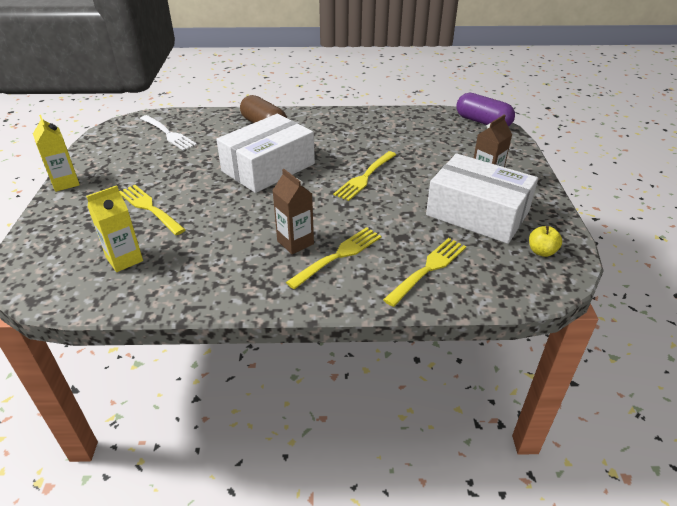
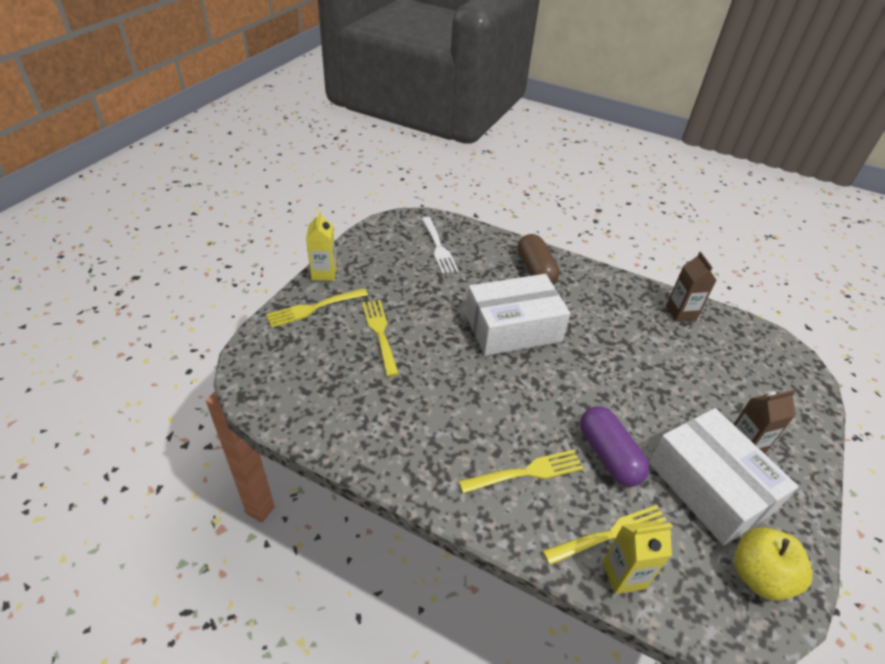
camera: 25 degrees right, 5 degrees up
(124, 259) = (332, 385): yellow carton -> yellow carton (623, 575)
(295, 242) = (492, 435): brown carton -> brown carton (680, 313)
(365, 177) = (607, 381): yellow fork -> yellow fork (314, 308)
(482, 122) = (790, 357): purple capsule -> purple capsule (608, 455)
(541, 251) = (758, 576): yellow apple -> yellow apple, size x1.77

